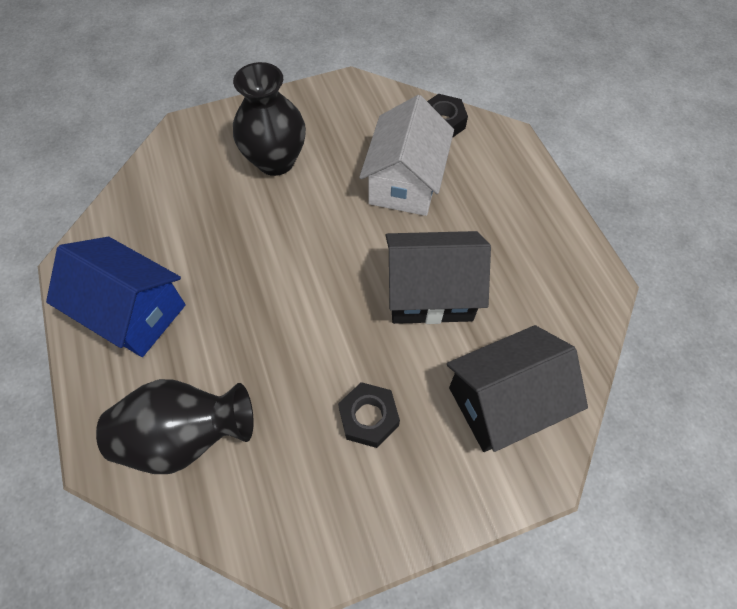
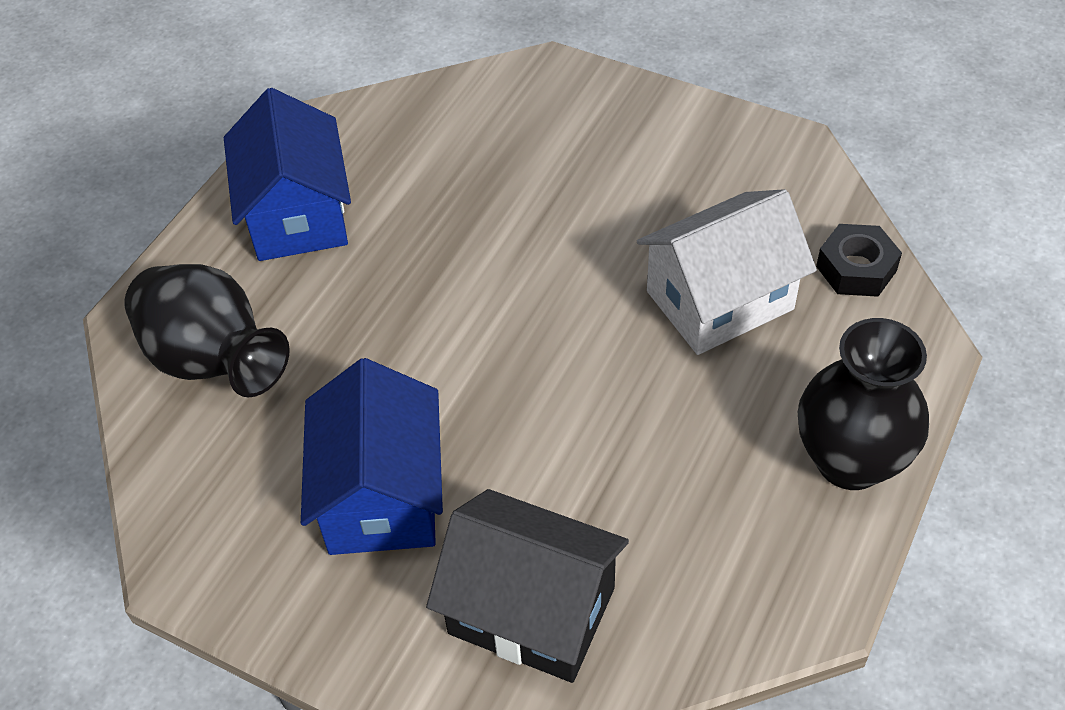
camera: 50 degrees right, 10 degrees down
(275, 161) = (602, 170): black vase -> black vase (850, 461)
(368, 417) = (381, 495): black nut -> blue house
(430, 293) = (595, 436): black house -> none

